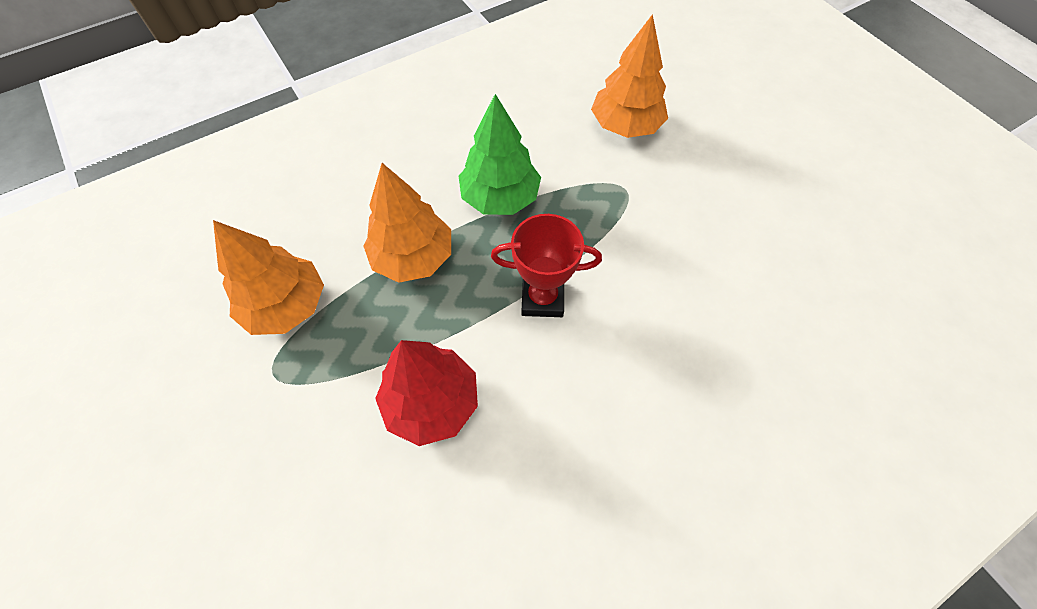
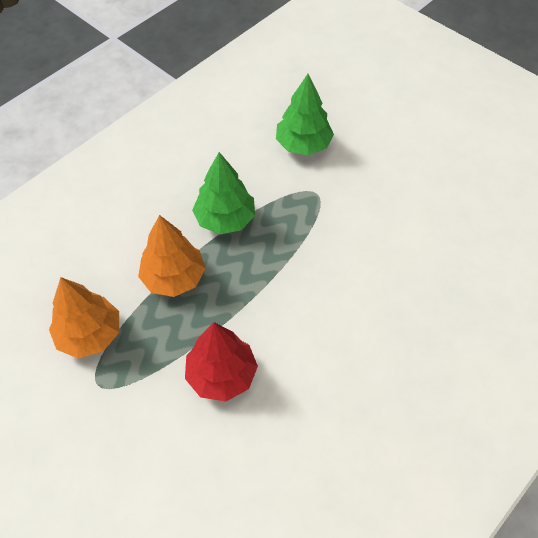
camera: 15 degrees left, 5 degrees down
(542, 298) = (278, 285): red trophy -> none
(625, 126) = (303, 145): orange tree -> green tree

